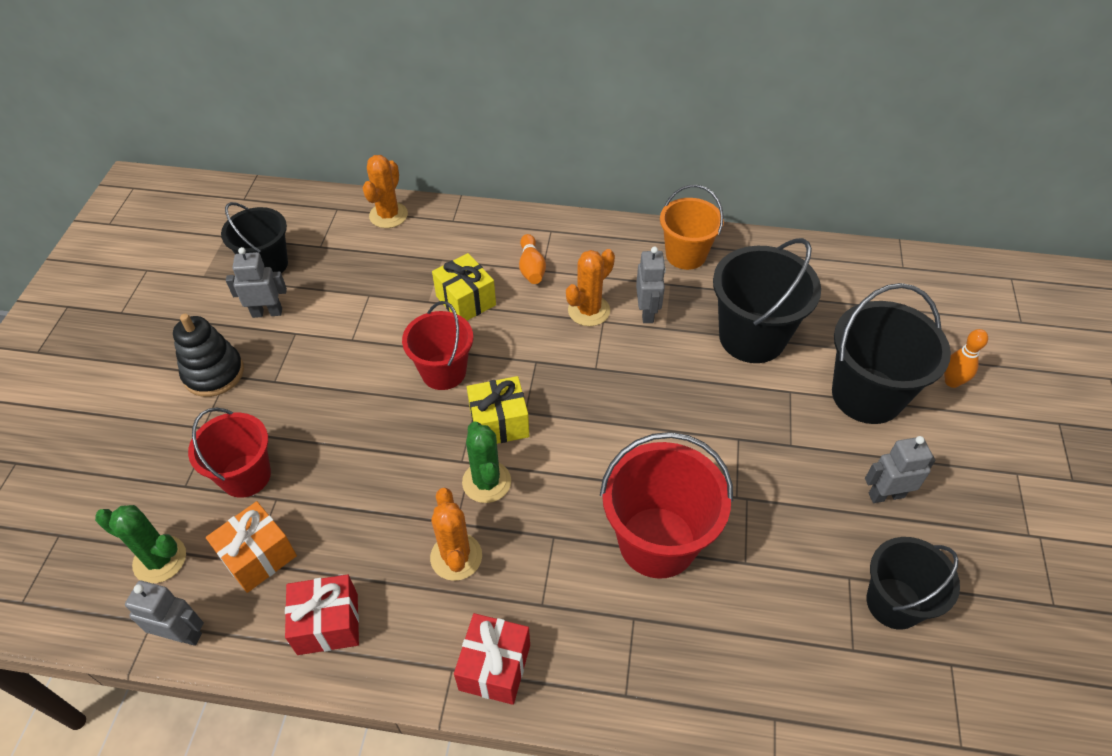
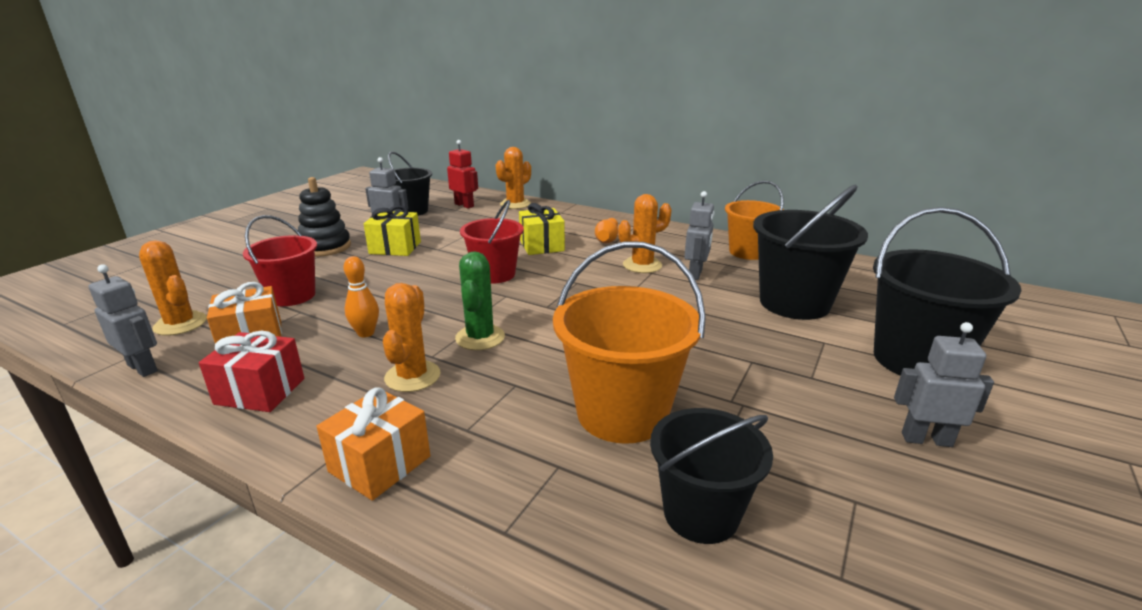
camera: 20 degrees right, 25 degrees down
(160, 560) = (180, 324): green cactus -> orange cactus
(326, 234) = (464, 205): none -> red robot
(494, 667) = (380, 464): red gift -> orange gift
(499, 423) = (519, 308): yellow gift -> yellow gift (395, 248)
(657, 542) = (622, 413): red bucket -> orange bucket
(894, 603) = (918, 544): black bucket -> black bucket (701, 513)
(952, 382) = (1031, 370): orange bowling pin -> orange bowling pin (366, 333)

